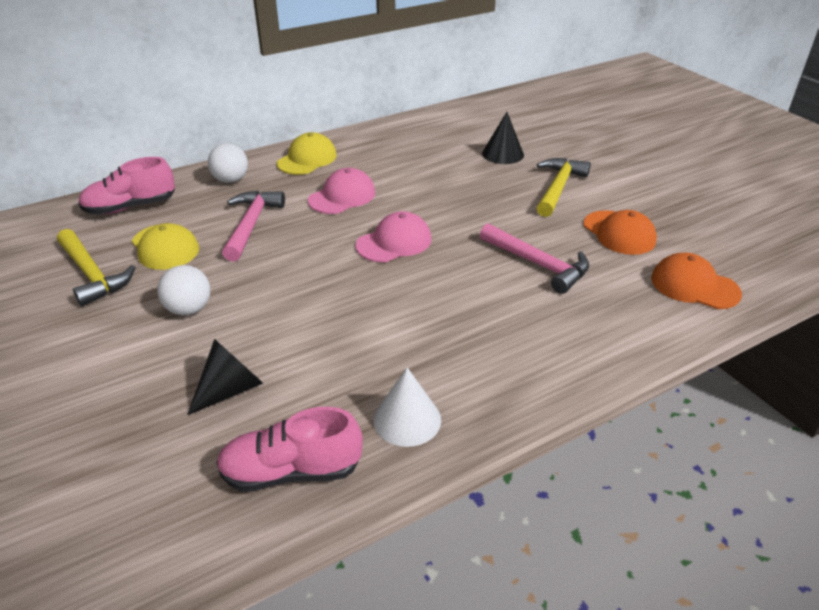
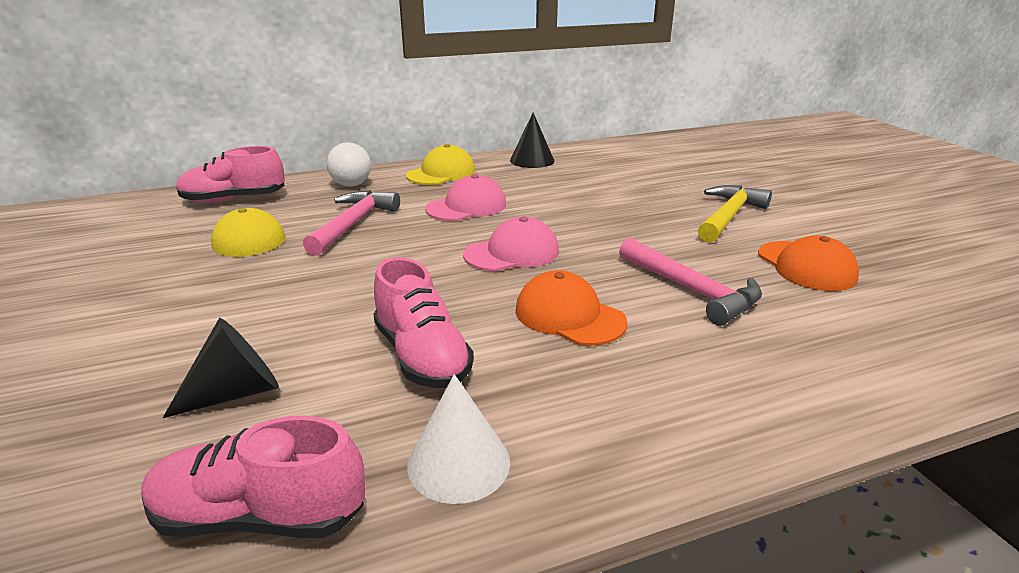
camera: 10 degrees right, 10 degrees down
(92, 274) = (154, 255): yellow hammer -> none
(189, 309) = (237, 298): white ball -> none
(355, 344) = (422, 356): none -> pink shoe
(502, 154) = (665, 182): black cone -> black cone (532, 160)
(694, 286) = (917, 334): orange cap -> orange cap (569, 316)

